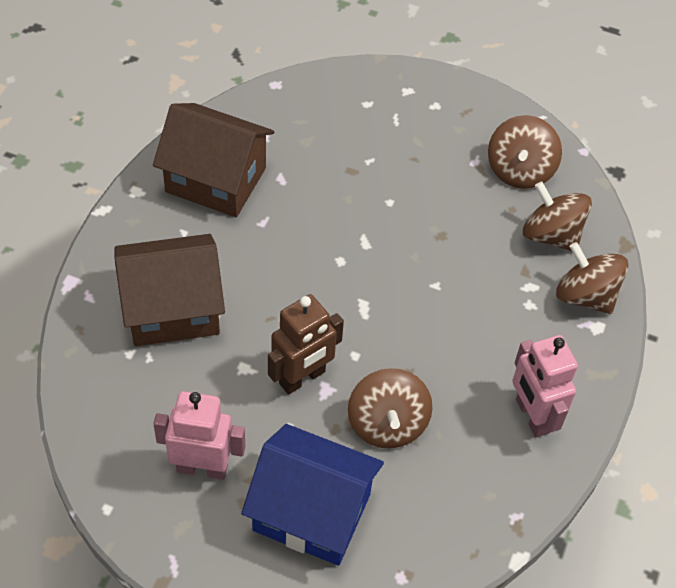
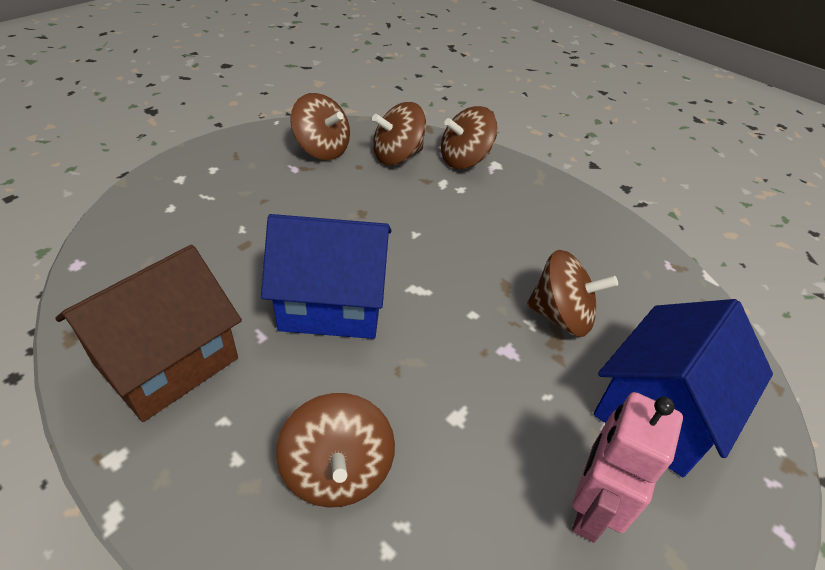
camera: 70 degrees left, 10 degrees down
(172, 309) = (337, 471): brown house -> brown spinning top
(302, 378) = (488, 366): brown robot -> none
(317, 253) = (332, 303): none -> blue house
(531, 416) = (571, 224): pink robot -> none

